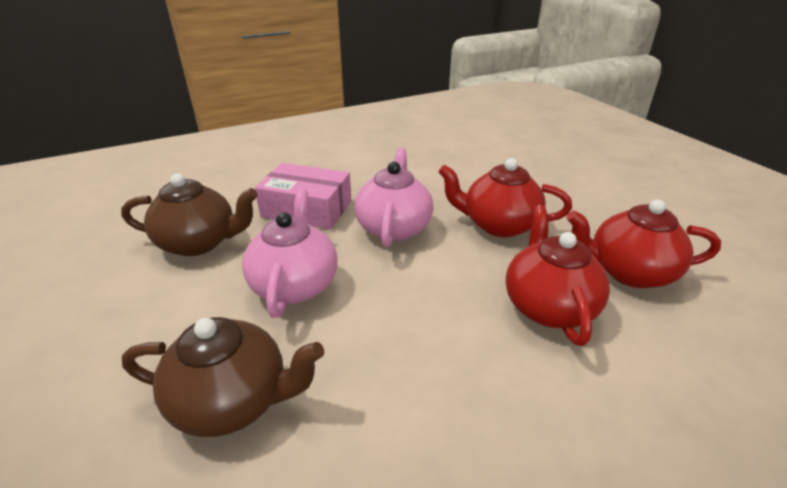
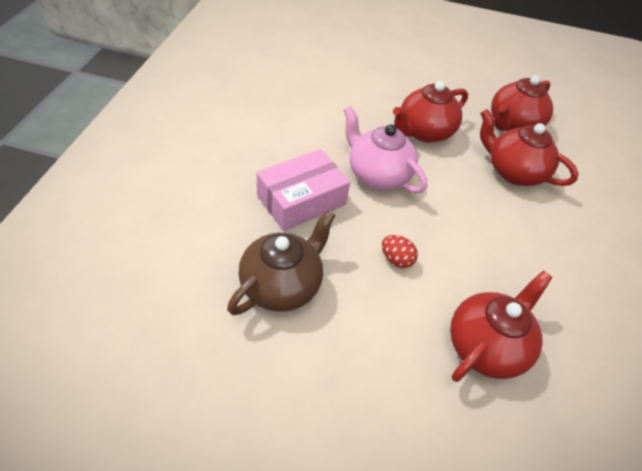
camera: 55 degrees left, 15 degrees up
(233, 401) = (486, 346): brown teapot -> red teapot
(295, 285) = (396, 259): pink teapot -> red egg

